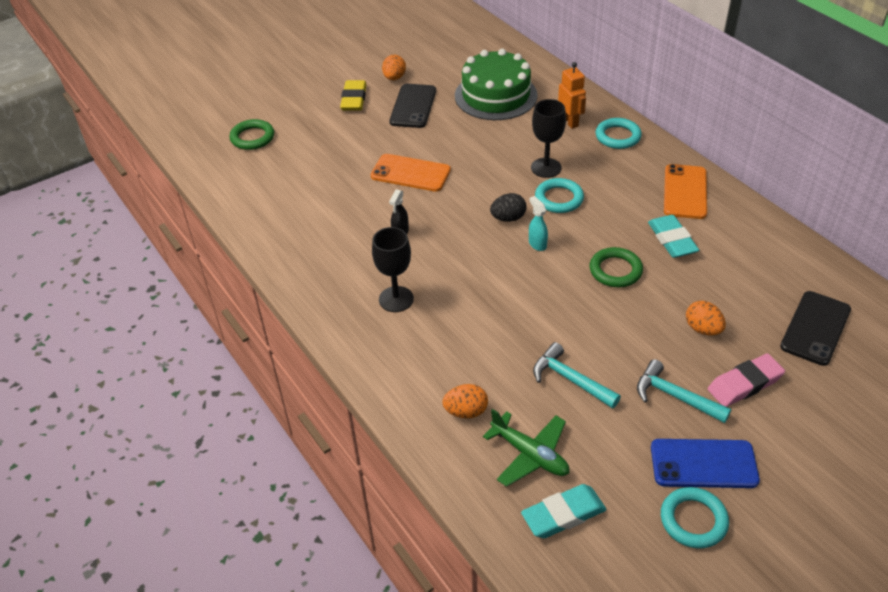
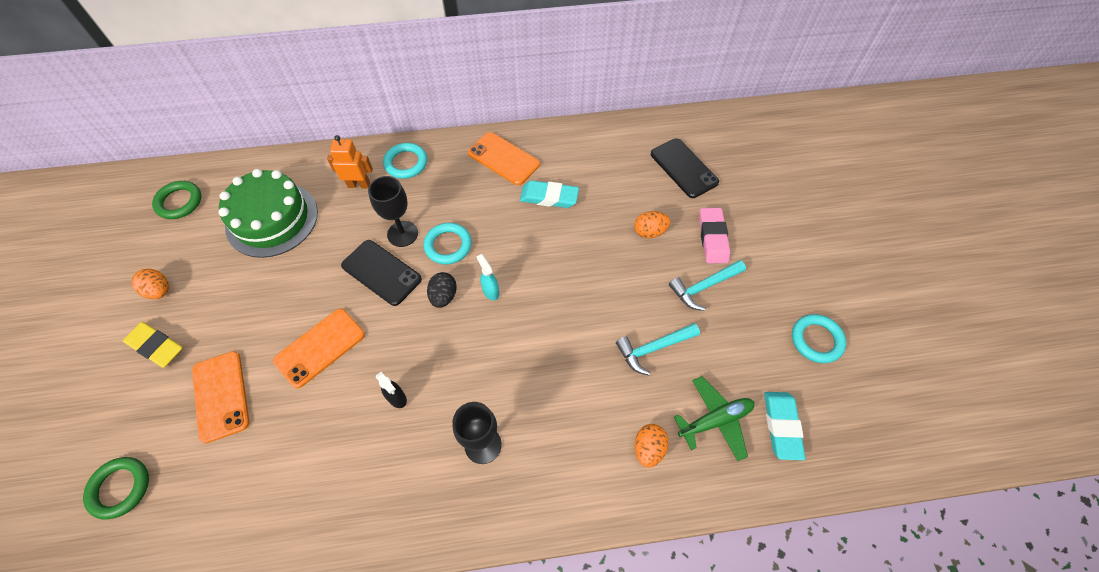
camera: 65 degrees left, 15 degrees up
(340, 146) = (221, 396): none -> orange phone
(413, 106) = (221, 296): black phone -> black phone (381, 272)
(537, 244) = (490, 291): turquoise spray bottle -> turquoise spray bottle turned 60 degrees clockwise
(615, 270) = (557, 252): green ring -> green ring (179, 202)
(703, 464) = (771, 305): blue phone -> none

